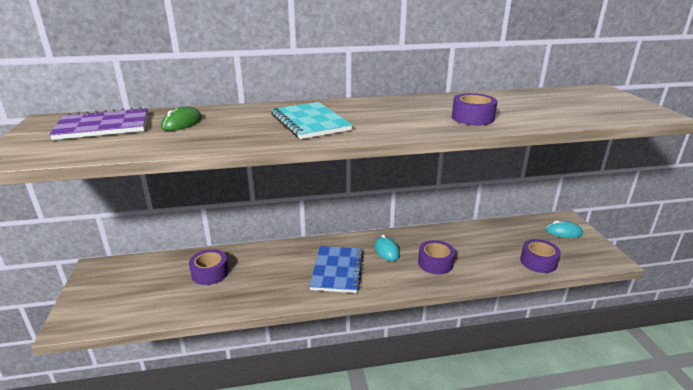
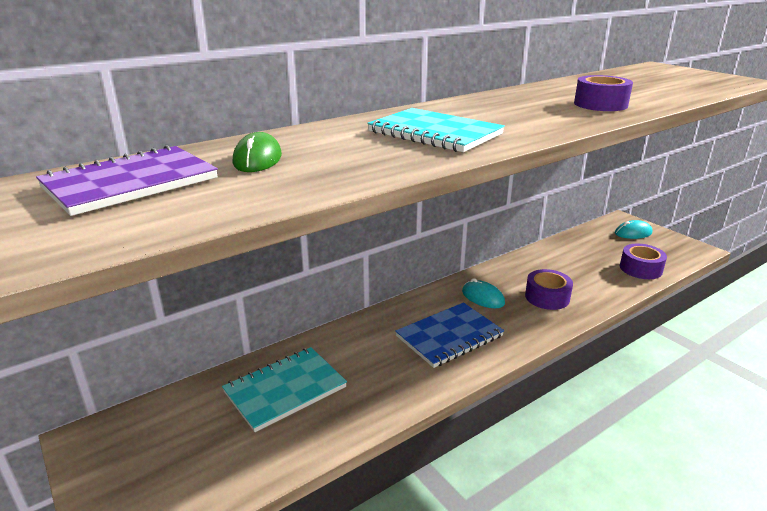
camera: 25 degrees left, 0 degrees up
(210, 273) = (285, 389): purple tape -> turquoise notebook
(337, 270) = (449, 336): blue notebook -> blue notebook turned 75 degrees clockwise

